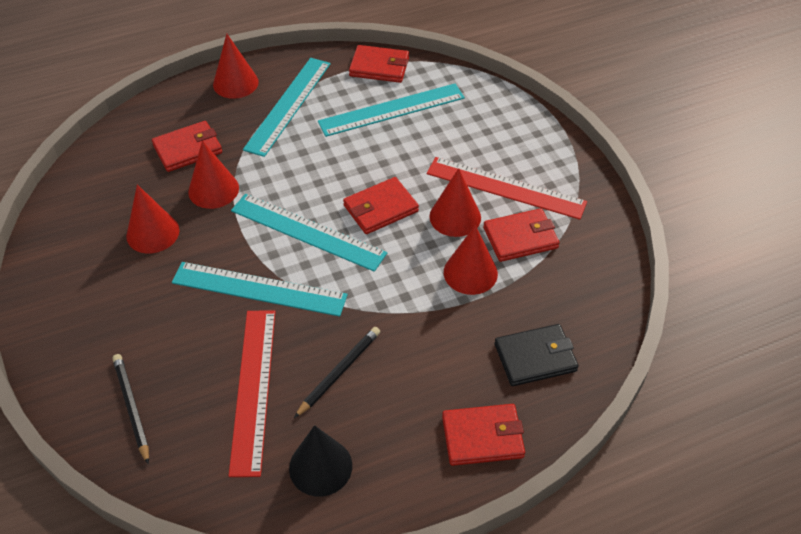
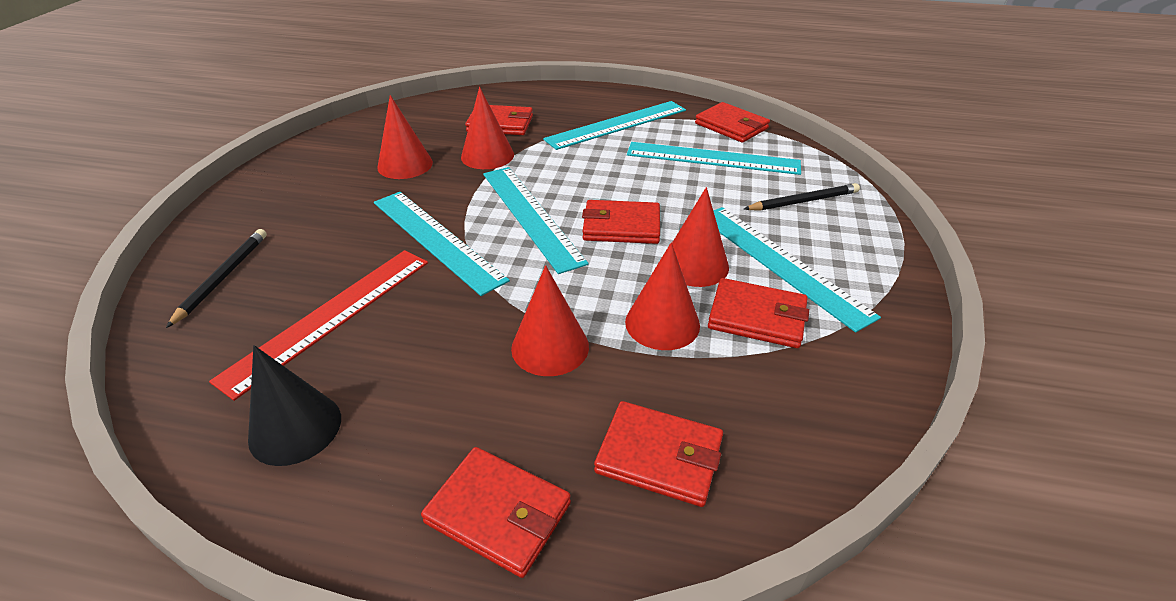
camera: 35 degrees right, 10 degrees down
(235, 83) = (588, 98): red cone -> red cone (550, 347)
(339, 372) = (422, 346): black pencil -> black pencil (803, 201)
(505, 188) = (780, 263): red ruler -> turquoise ruler
(535, 357) = (659, 456): black wallet -> red wallet

